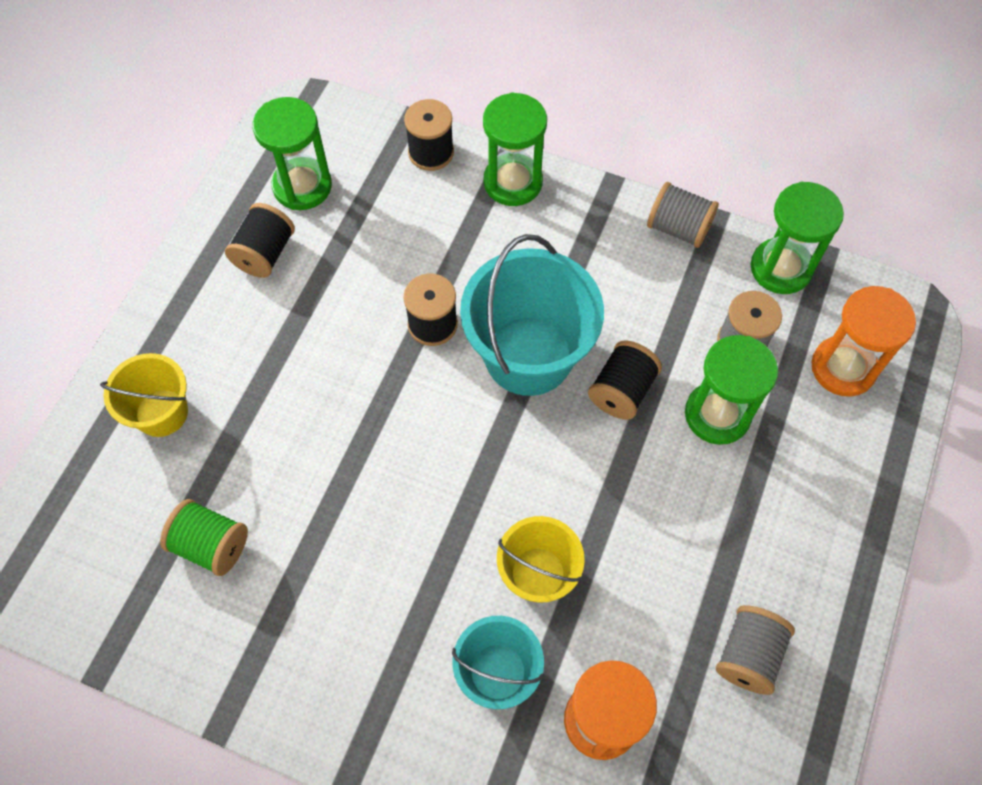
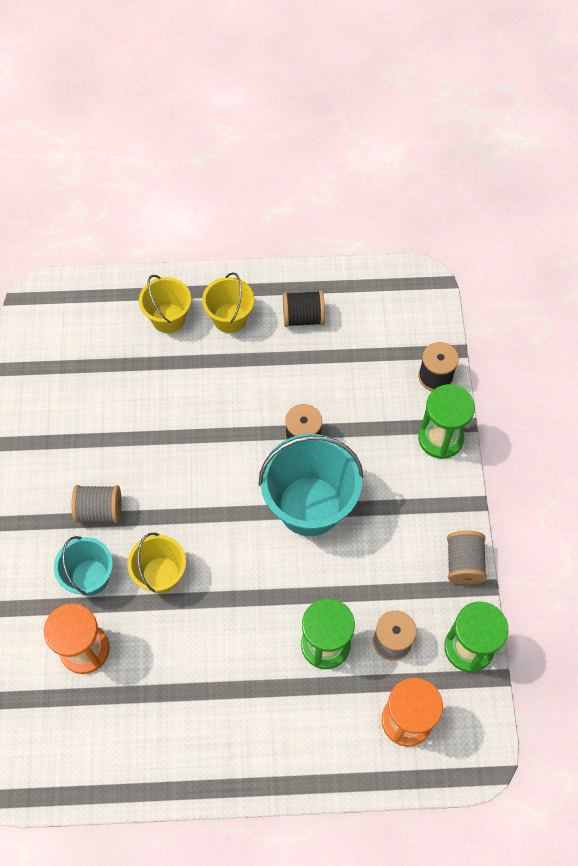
camera: 65 degrees right, 0 degrees up
(211, 337) = (230, 318): none -> yellow bucket
(211, 545) = (100, 386): green spool -> none
(302, 186) = (364, 313): green hourglass -> none
(622, 391) = (312, 575): black spool -> none
(748, 655) = (162, 725): grey spool -> grey spool (99, 510)

